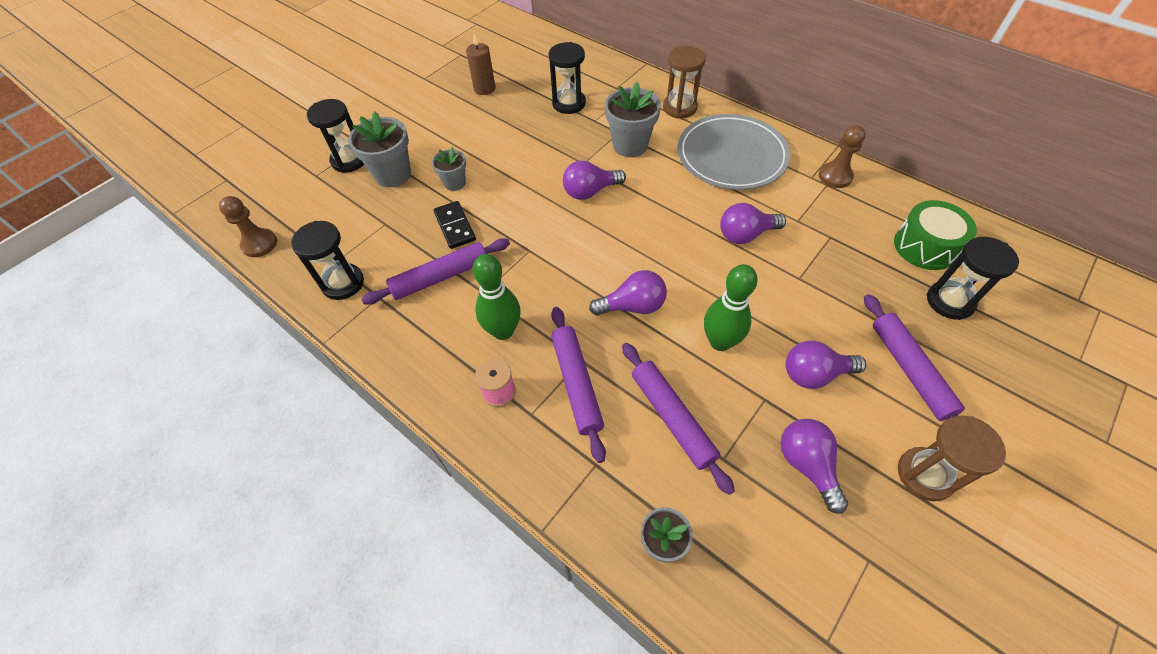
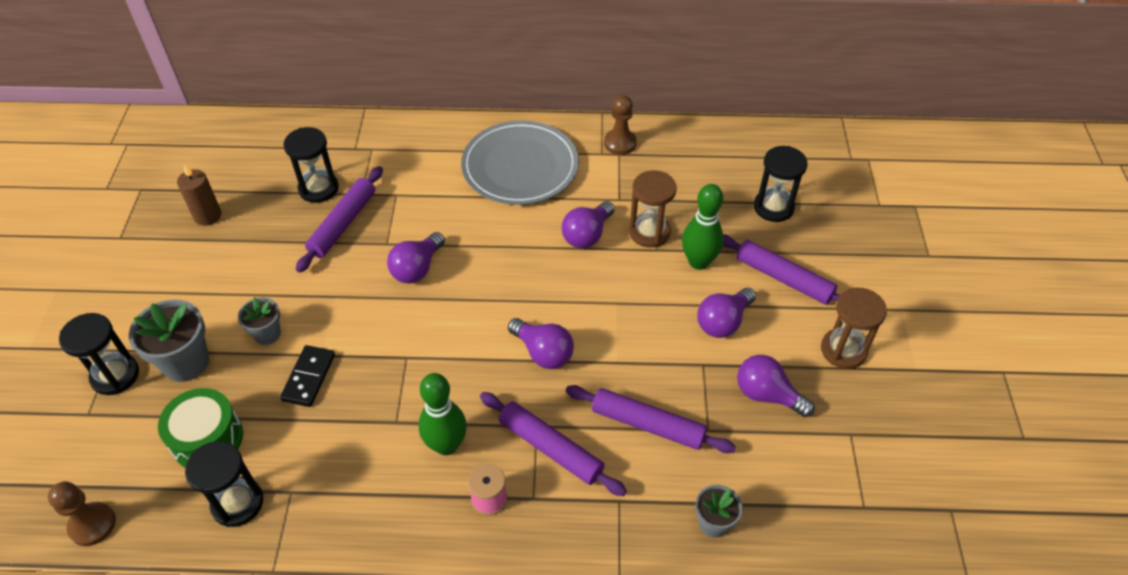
camera: 40 degrees left, 5 degrees down
(440, 277) = (339, 434): purple rolling pin -> purple rolling pin (343, 224)
(454, 226) = (308, 377): black domino -> black domino turned 75 degrees clockwise
(630, 145) = (418, 202): grey flower pot -> none
(633, 306) = (543, 352): purple light bulb -> purple light bulb turned 90 degrees clockwise
(679, 108) = (435, 141): brown hourglass -> brown hourglass (649, 232)
(720, 342) = (636, 339): green bowling pin -> green bowling pin (698, 262)
(925, 246) = (727, 171): green drum -> green drum (207, 439)

